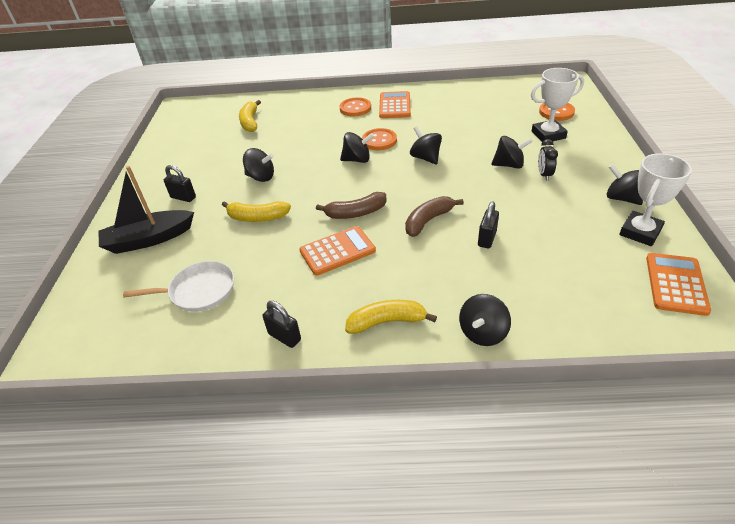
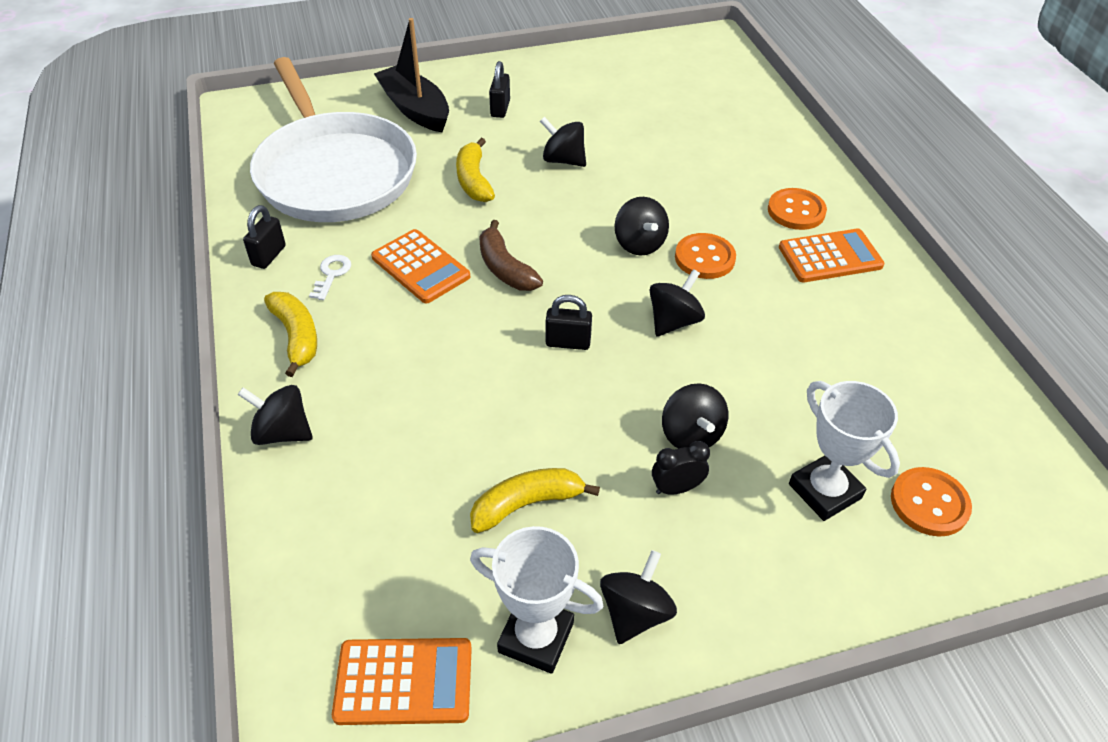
camera: 70 degrees right, 5 degrees up
(199, 291) = (335, 172): white pan -> white pan, size x2.10
(250, 122) = (701, 112): yellow banana -> yellow banana (527, 504)
(261, 177) = (563, 160): black spinning top -> black spinning top turned 120 degrees clockwise
(324, 298) = (331, 274): none -> white key
(428, 220) = (505, 348): brown banana -> none
(487, 239) = (475, 420): black padlock -> black padlock (568, 342)

